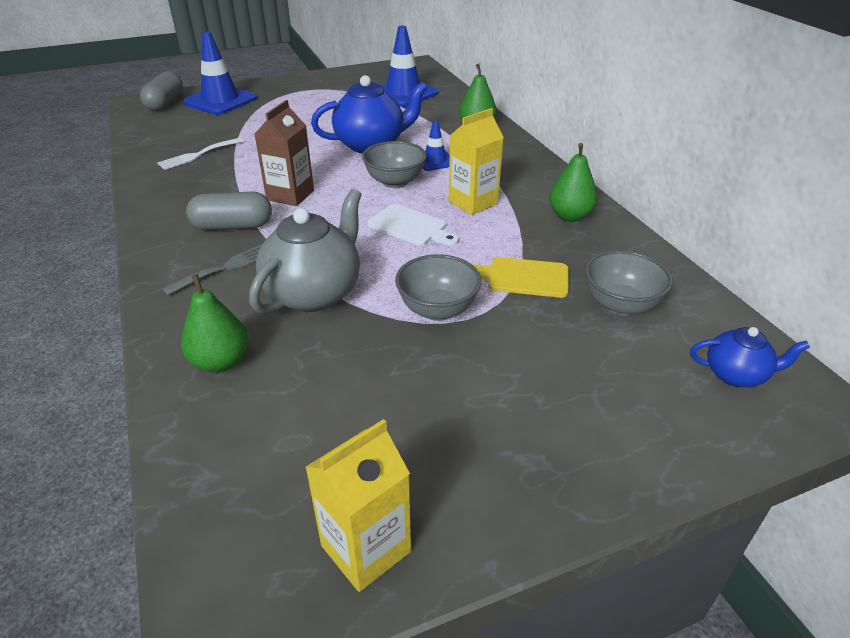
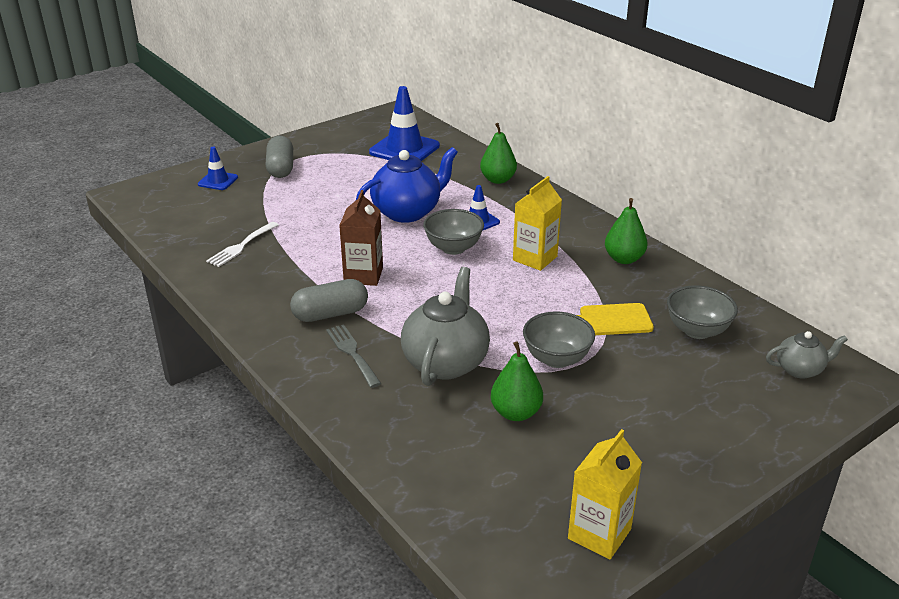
camera: 15 degrees left, 5 degrees down
(165, 103) = (159, 192): grey capsule -> grey capsule (281, 168)
(220, 100) = (218, 181): blue traffic cone -> blue traffic cone, size x0.53
(220, 362) = (405, 431): green pear -> green pear (516, 413)
(226, 268) = (352, 353): grey fork -> grey fork turned 60 degrees counterclockwise
(410, 226) = (493, 289): white cutting board -> none
(736, 374) = (800, 369): blue teapot -> grey teapot

